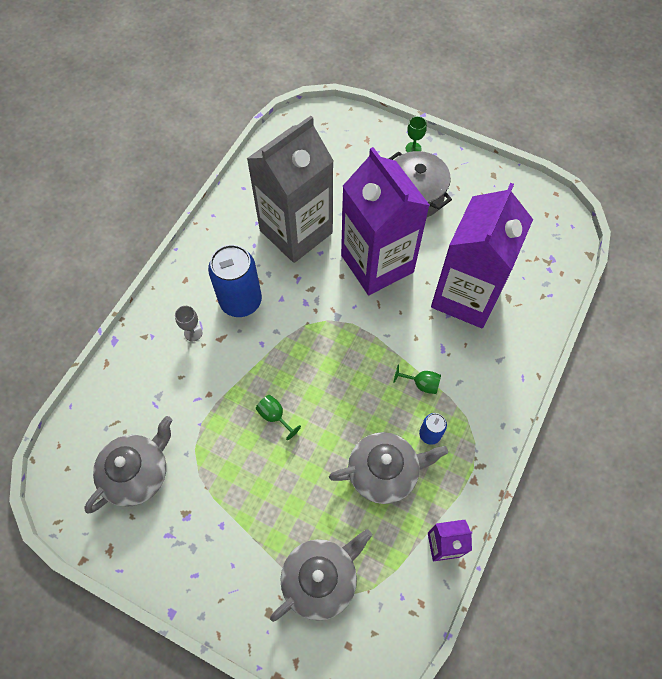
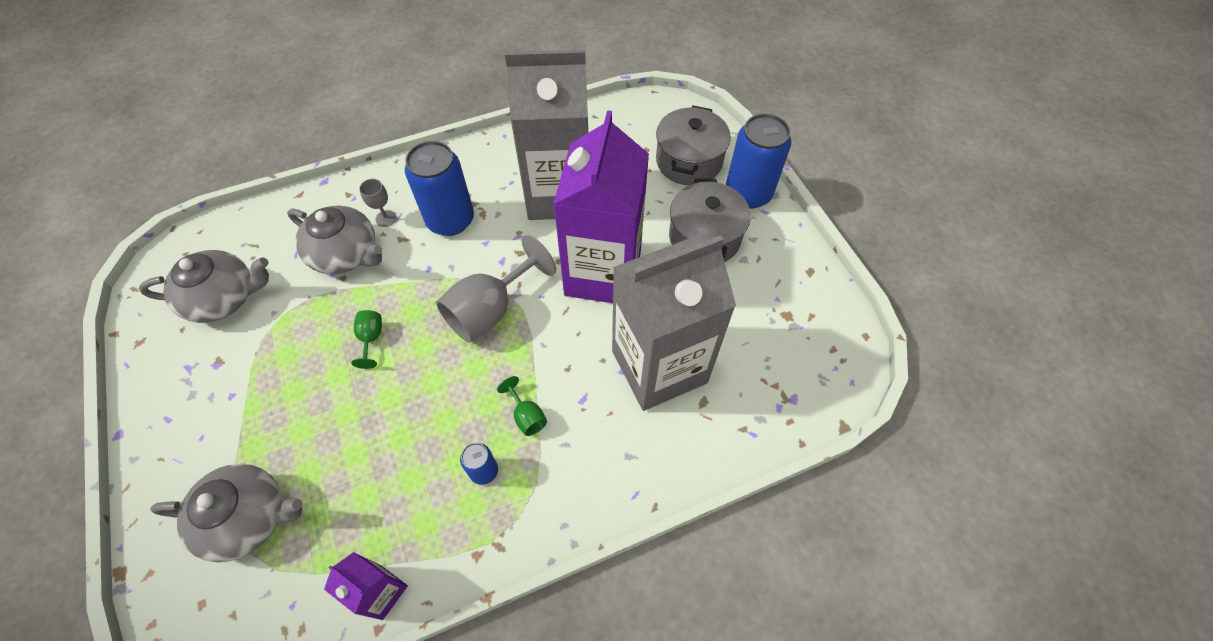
camera: 40 degrees right, 5 degrees down
(332, 339) = (490, 310): none -> grey goblet
(356, 150) = (689, 161): none -> grey pot
(384, 472) = (405, 469): grey teapot -> grey teapot (346, 254)
(413, 148) = (748, 194): green goblet -> blue can
(466, 296) = (659, 366): purple carton -> grey carton

